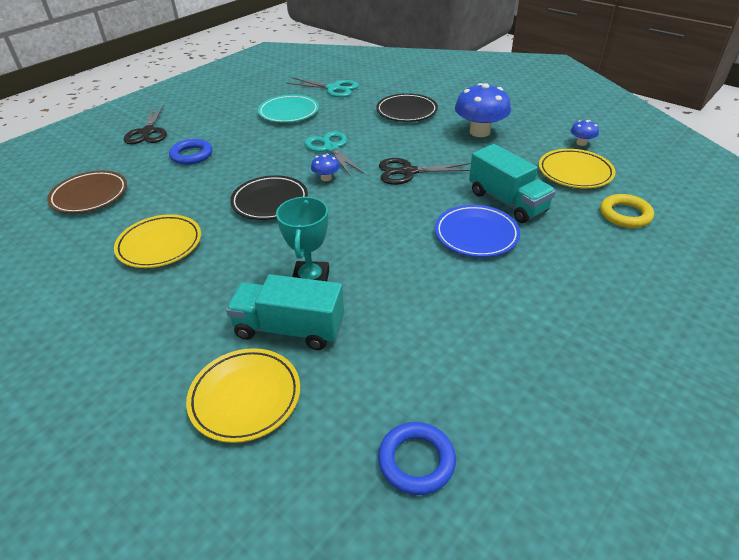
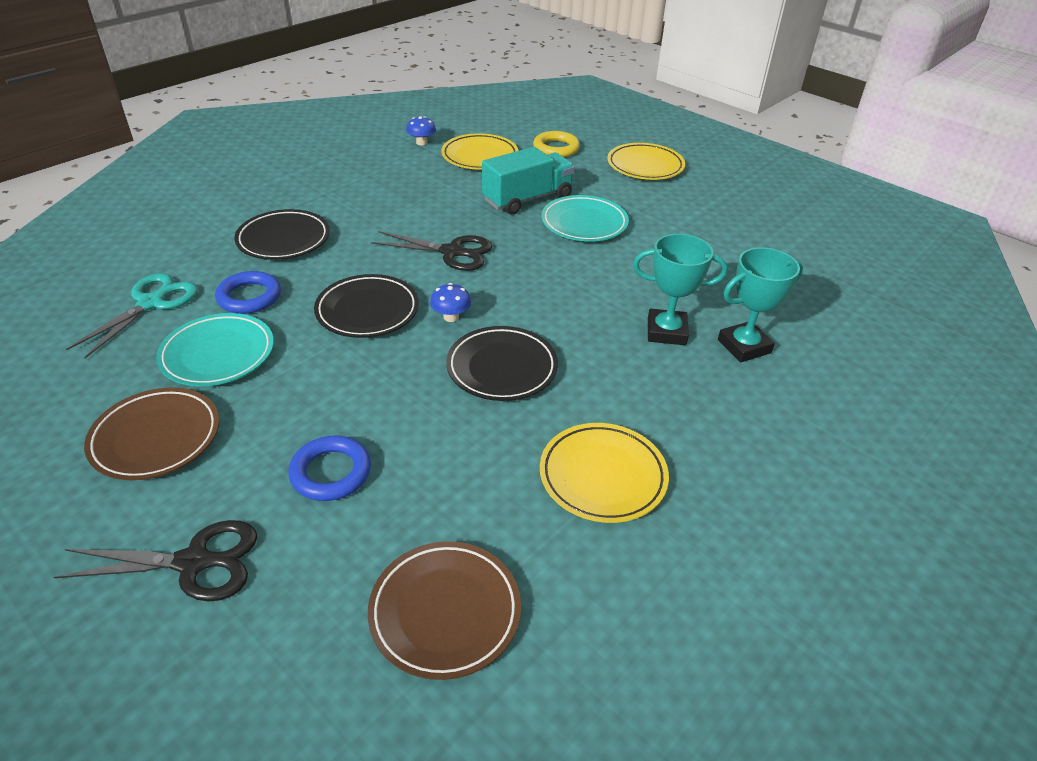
camera: 90 degrees left, 0 degrees up
(227, 110) = (156, 438): none -> brown plate
(245, 397) = (840, 373): yellow plate -> yellow plate (645, 166)
(289, 329) = (744, 346): turquoise truck -> turquoise trophy
(331, 148) = (367, 311): turquoise scissors -> black plate
(408, 172) = (452, 252): black scissors -> black scissors turned 75 degrees counterclockwise
(416, 461) = (863, 282): blue ring -> blue ring (249, 297)
(476, 235) = (584, 223): blue plate -> turquoise plate
(479, 132) = (371, 194): blue mushroom -> none

